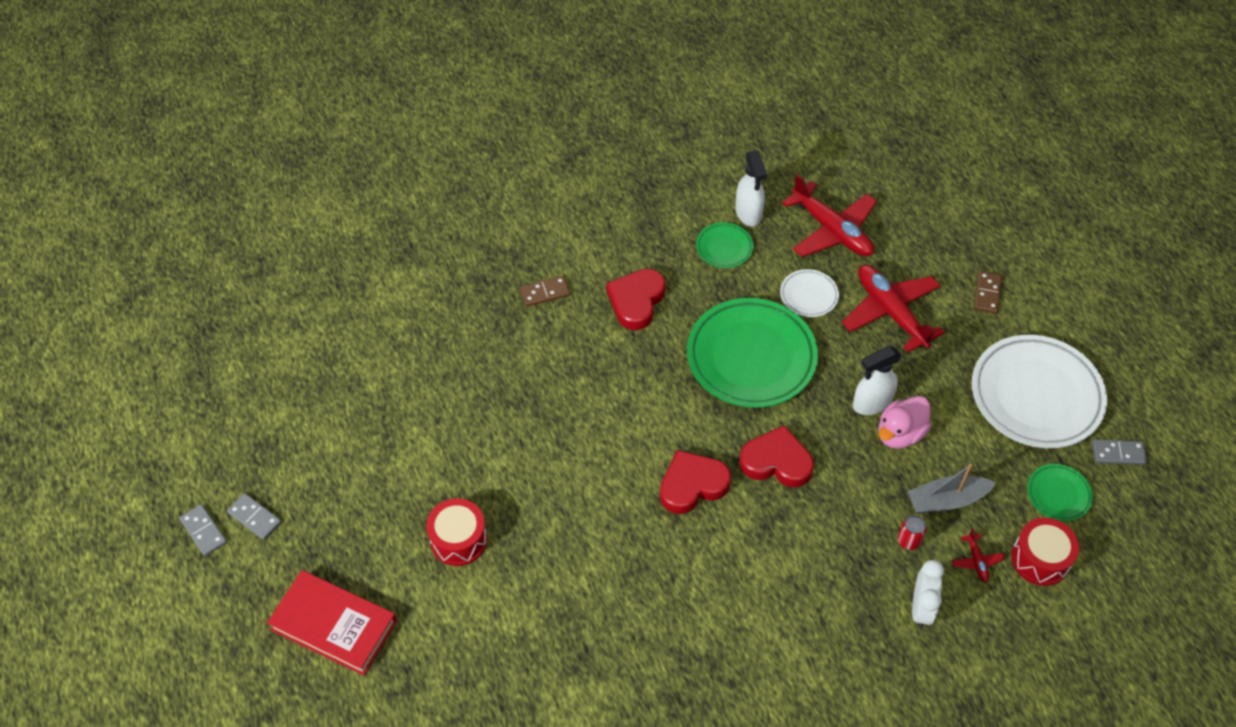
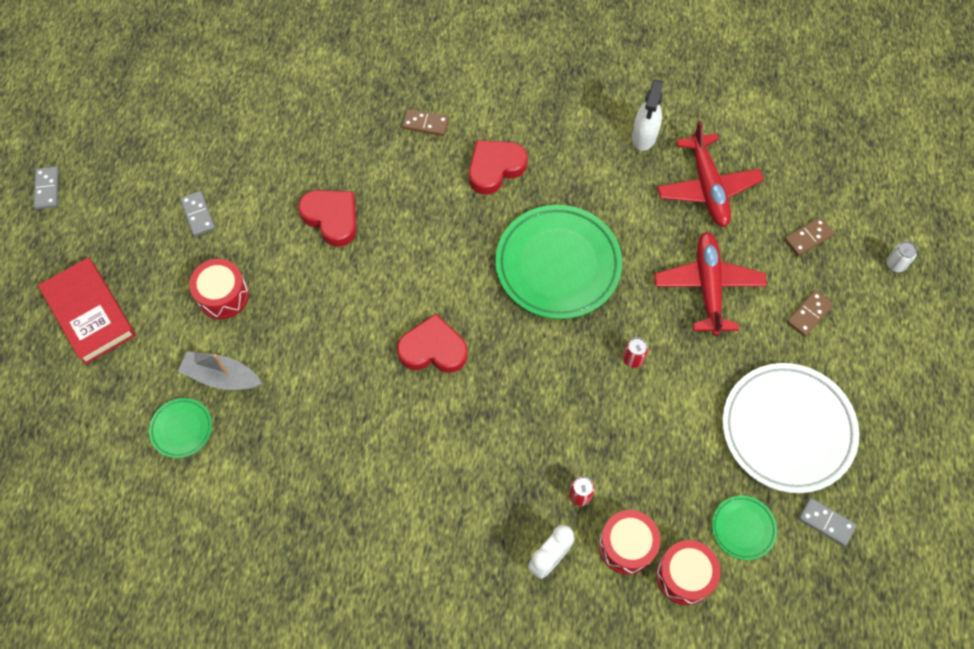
camera: 30 degrees right, 10 degrees up
(255, 517) = (89, 197): grey domino -> grey domino (198, 214)
(724, 247) = (601, 157): green plate -> green plate (181, 429)
(776, 462) = (516, 366): red heart -> red heart (332, 218)
(809, 295) = (645, 235): white plate -> none
(871, 403) = (633, 359): white spray bottle -> red can
(900, 434) = (639, 399): pink duck -> none
(942, 232) = (808, 237): none -> brown domino
(946, 500) = (638, 478): grey boat -> grey boat (221, 376)
(976, 561) = (627, 546): red plane -> red drum
(1025, 220) = (895, 264): none -> white can

